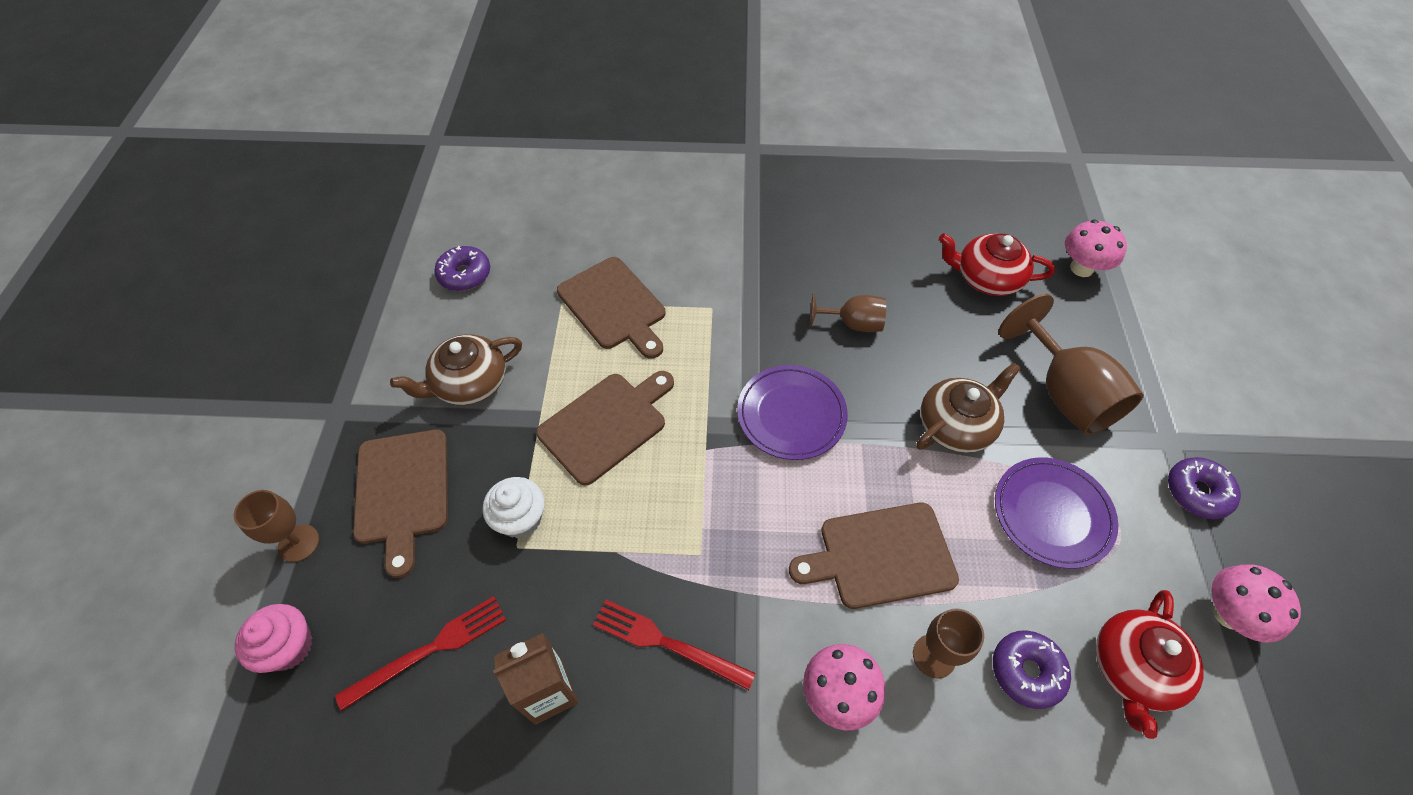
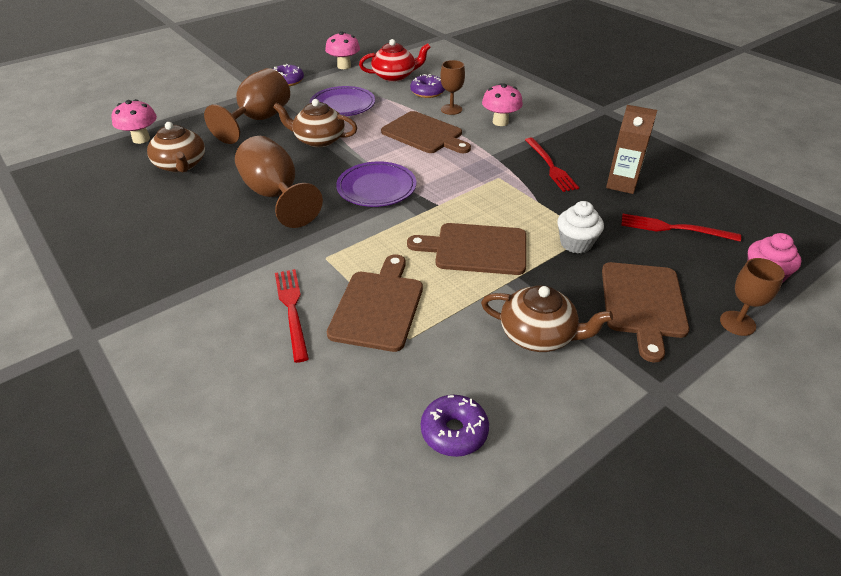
camera: 130 degrees left, 15 degrees down
(402, 492) = (643, 303): brown cutting board -> brown cutting board turned 150 degrees clockwise
(667, 256) = (292, 310): none -> red fork
(853, 324) = (276, 195): brown goblet -> brown goblet, size x1.76
(986, 278) = (181, 165): red teapot -> brown teapot

